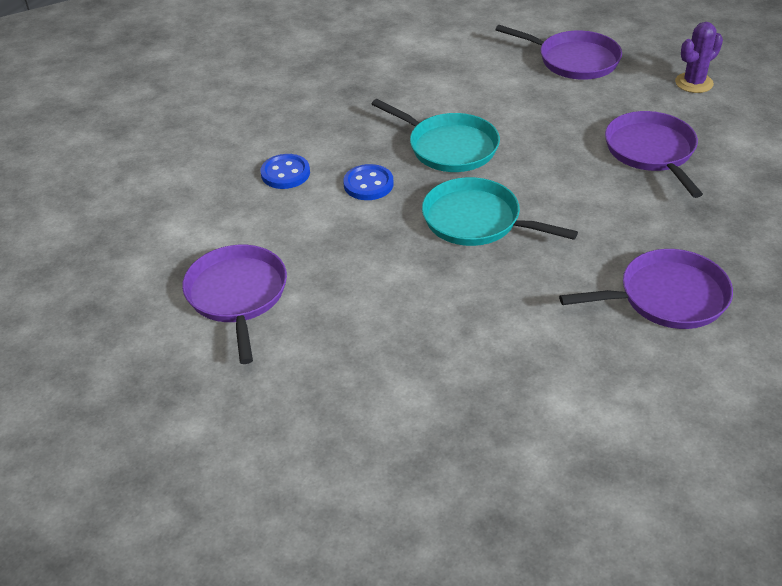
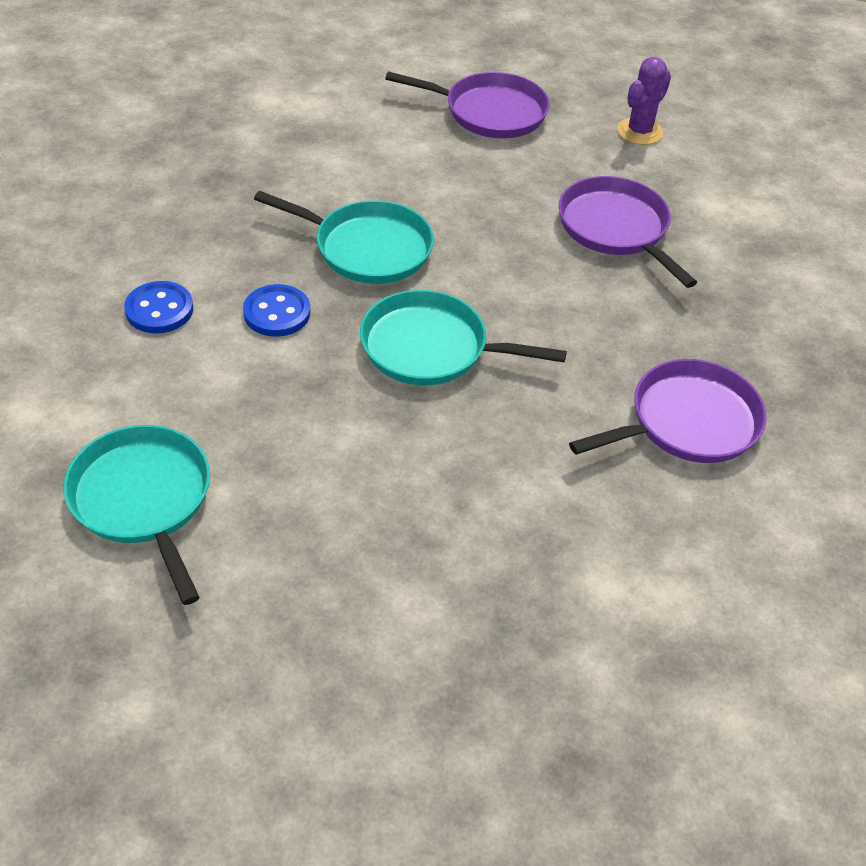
camera: 20 degrees left, 5 degrees up
(237, 295) = (143, 499): purple pan -> turquoise pan

